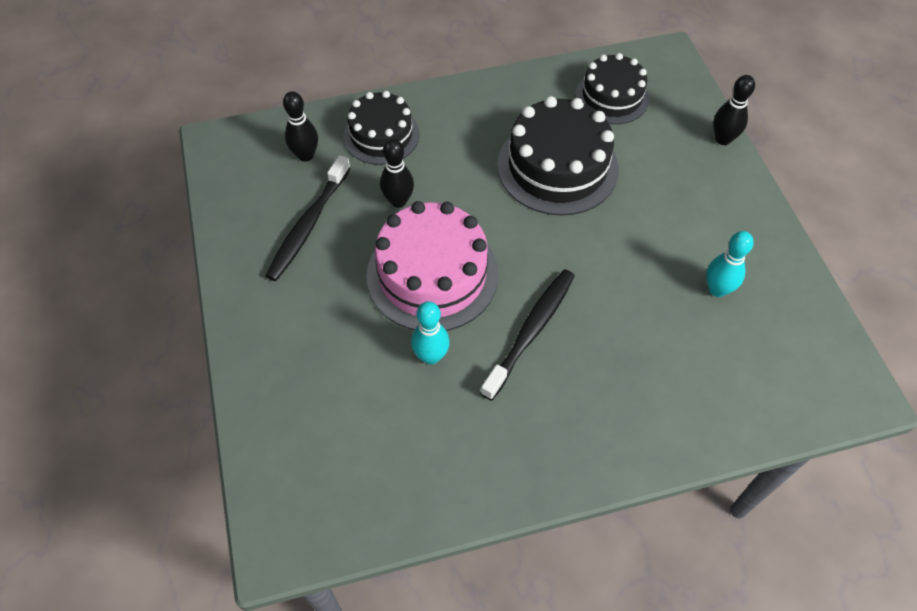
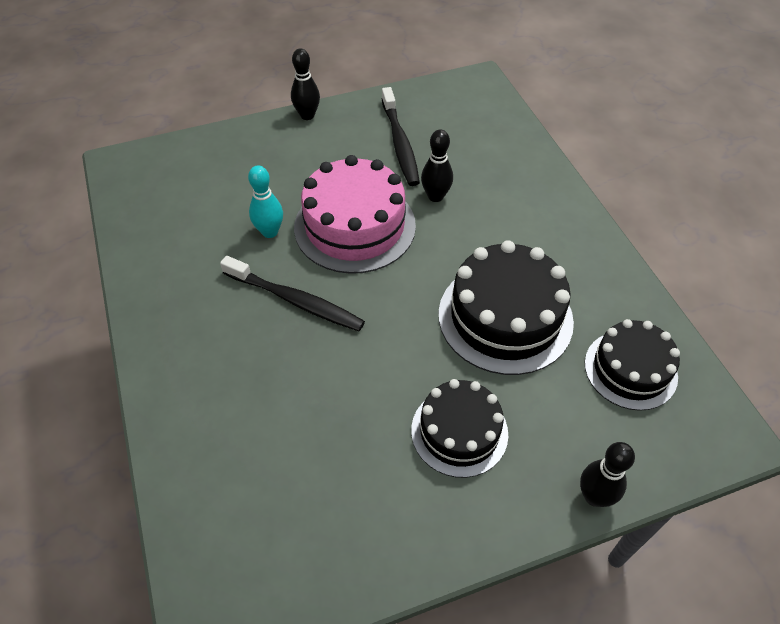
camera: 85 degrees right, 5 degrees down
(305, 155) = (476, 132): black bowling pin -> black bowling pin (307, 115)
(308, 225) = (400, 143): black toothbrush -> black toothbrush turned 120 degrees counterclockwise
(381, 135) = (513, 177): black cake -> black cake (459, 431)
(717, 289) = (353, 472): turquoise bowling pin -> none

